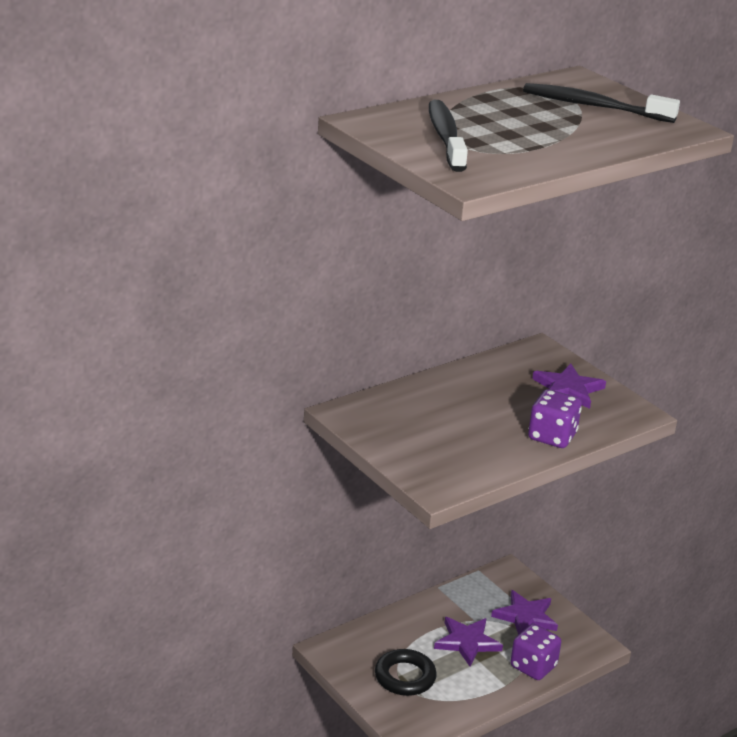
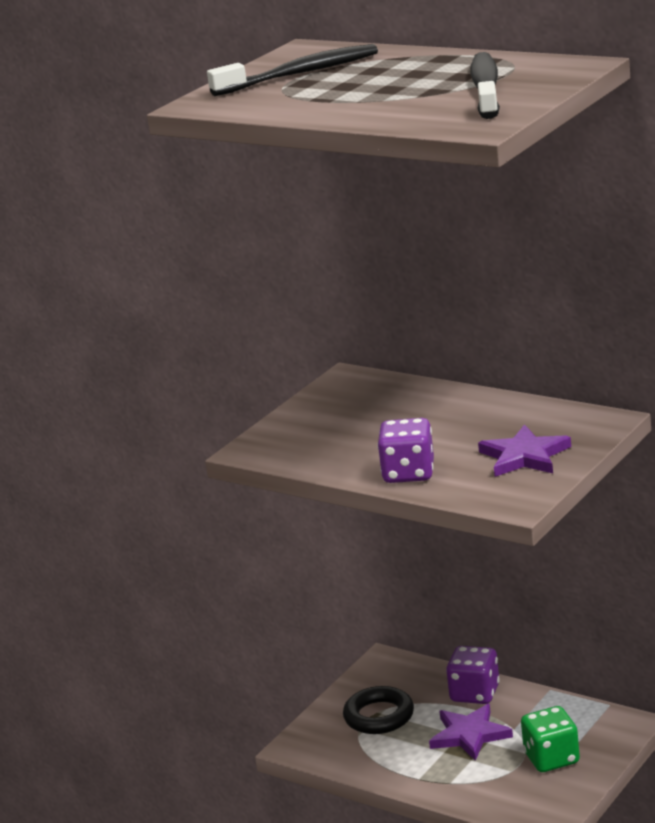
camera: 75 degrees right, 5 degrees down
(525, 617) = (551, 758): purple star -> green dice
(533, 666) = (467, 788): purple dice -> purple dice (475, 693)

